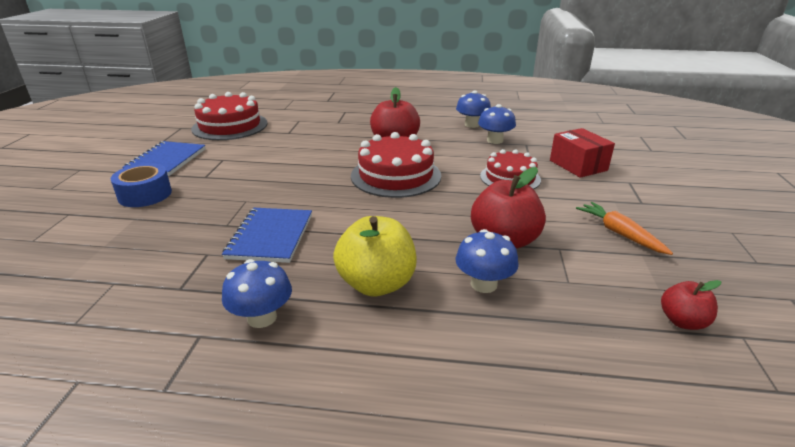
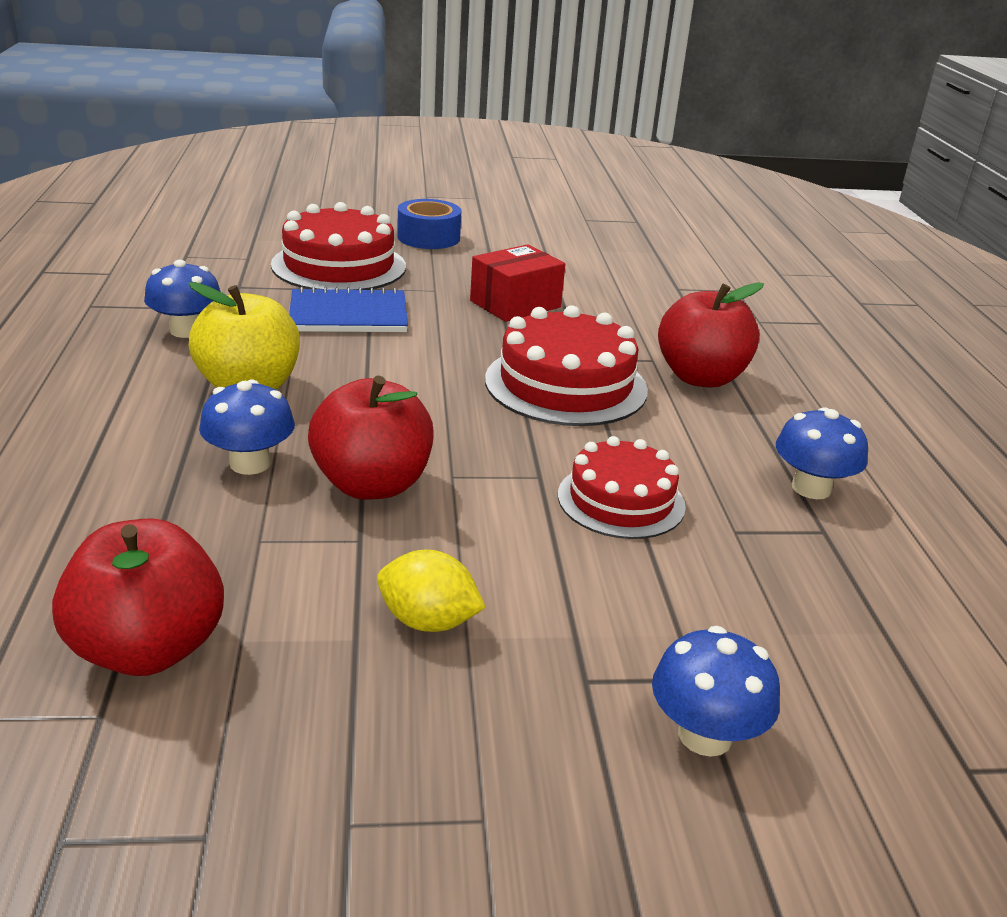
camera: 75 degrees right, 0 degrees up
(166, 160) = (525, 231): blue notebook -> none
(230, 126) = (668, 247): red cake -> red cake (339, 266)
(472, 124) = (884, 460): blue mushroom -> blue mushroom (705, 735)
(578, 165) = (747, 601): red box -> red box (515, 304)
(620, 234) = (428, 621): orange carrot -> yellow lemon
(682, 321) = (148, 649): red apple -> red apple, size x1.81

